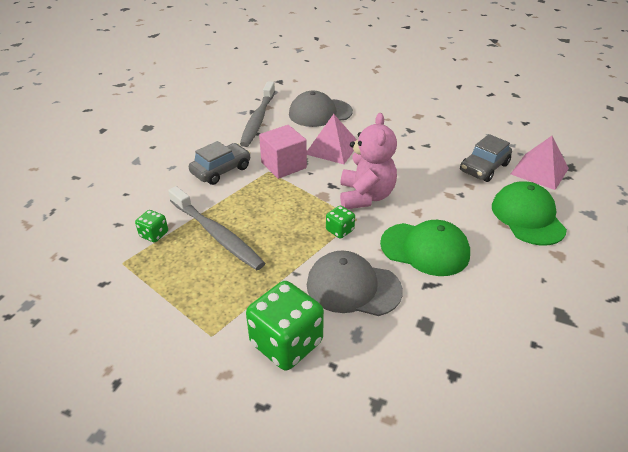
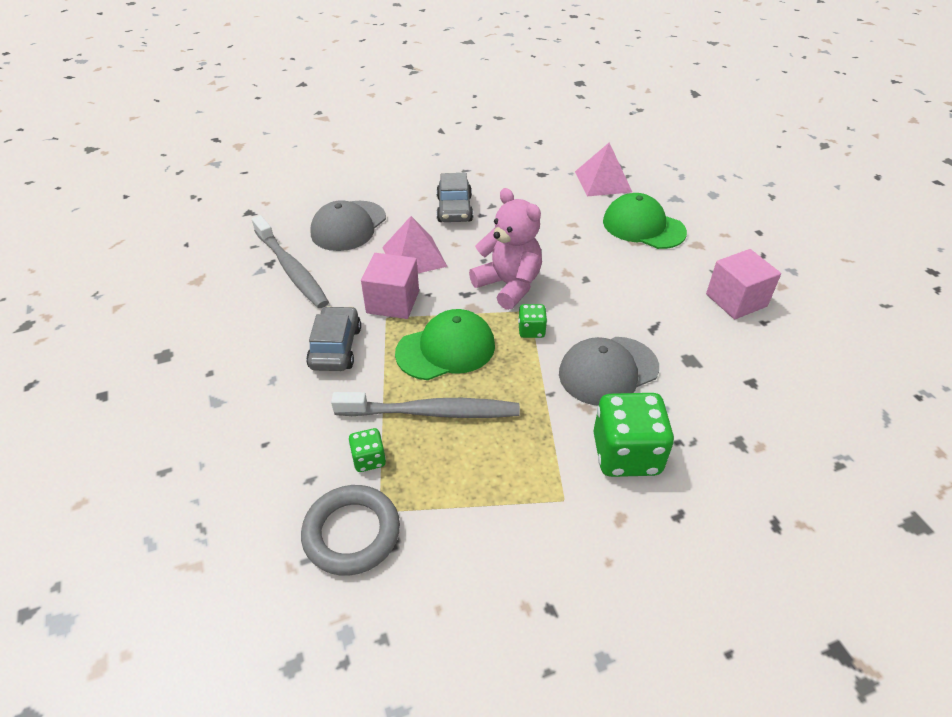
camera: 45 degrees left, 5 degrees up
(96, 262) = (352, 533): none -> grey ring
(425, 249) = (613, 301): green cap -> green cap (446, 349)
(484, 168) = (562, 201): grey car -> grey car (454, 209)
(532, 313) = (736, 300): none -> pink cube

